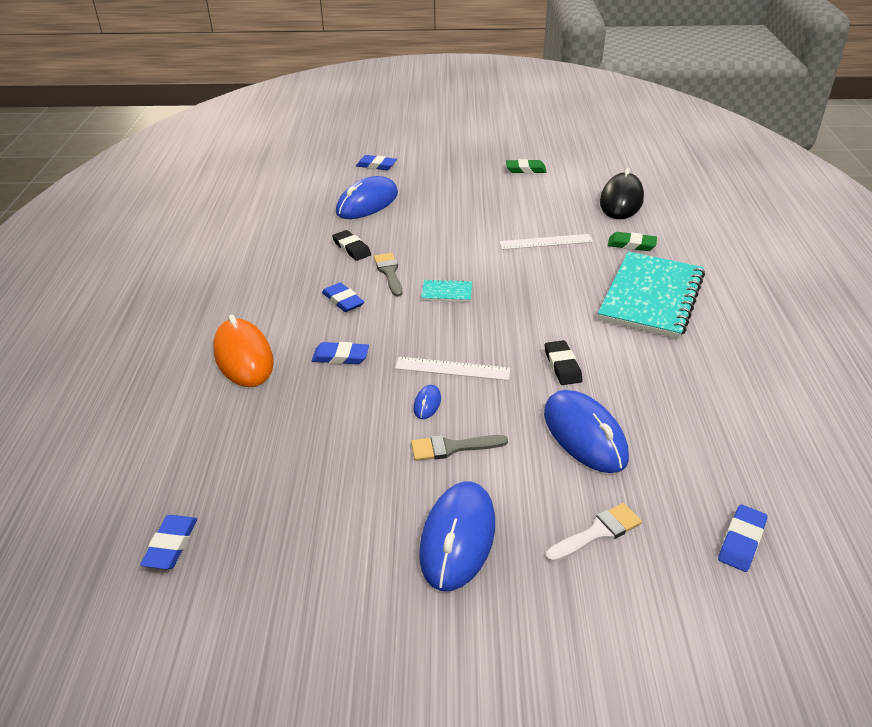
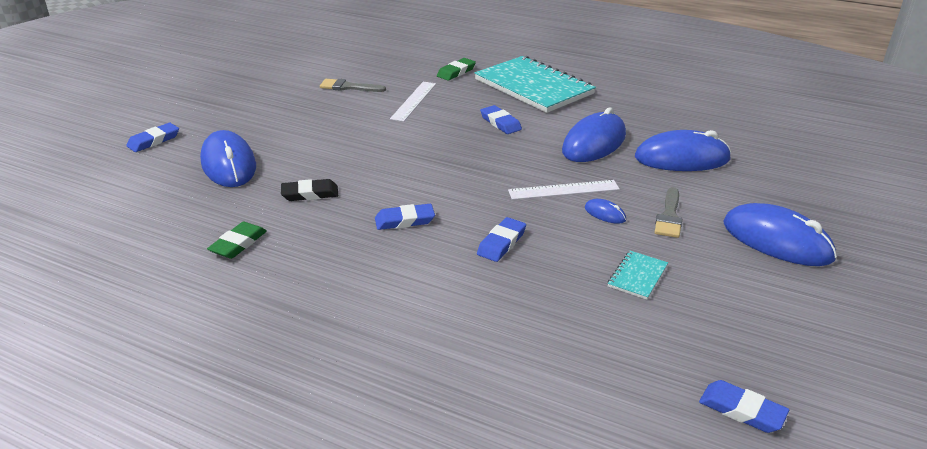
camera: 65 degrees left, 5 degrees down
(243, 357) = (453, 305): orange mouse -> none
(389, 272) = (381, 183): grey brush -> grey brush (348, 87)
(447, 292) = (445, 163): turquoise notebook -> turquoise notebook (637, 276)
(452, 368) = (563, 190): white ruler -> white ruler turned 45 degrees clockwise
(525, 169) = (281, 75): green eraser -> green eraser (238, 244)
(562, 366) = (594, 143): black eraser -> blue mouse
(597, 532) = (786, 183): white brush -> none
(621, 201) = (388, 56): black mouse -> none
(741, 541) = (806, 139): blue eraser -> blue eraser (500, 123)

